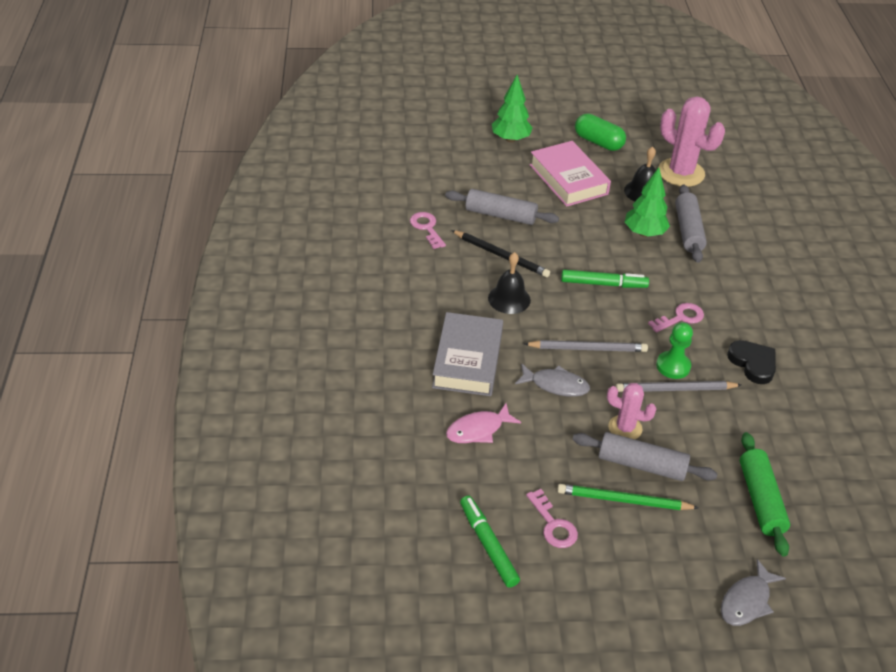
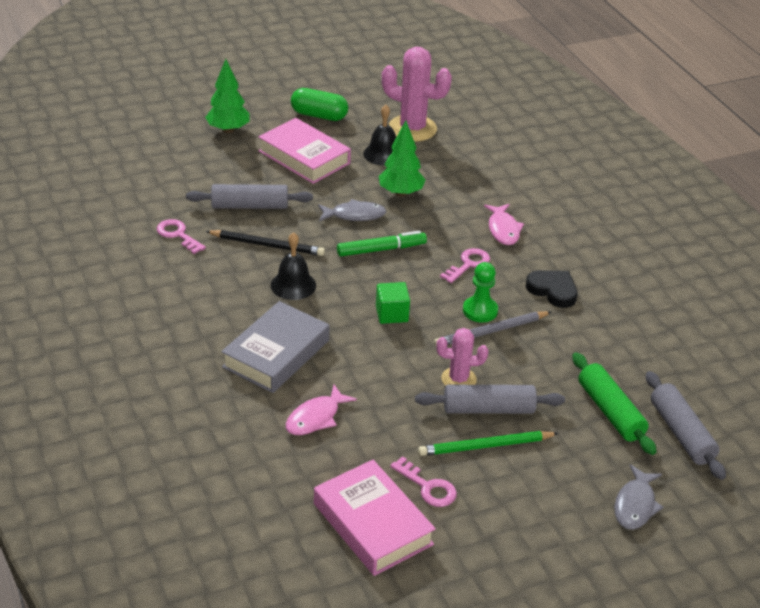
camera: 20 degrees left, 5 degrees down
(467, 360) = (276, 354): grey book -> grey book turned 45 degrees clockwise
(488, 545) = (372, 524): green marker -> pink book
(555, 385) = (374, 356): grey fish -> grey fish (354, 215)
(588, 348) = (392, 314): grey pencil -> green cube
(688, 230) = (442, 181): grey rolling pin -> grey rolling pin (681, 433)
(728, 291) = (503, 229): none -> pink fish

